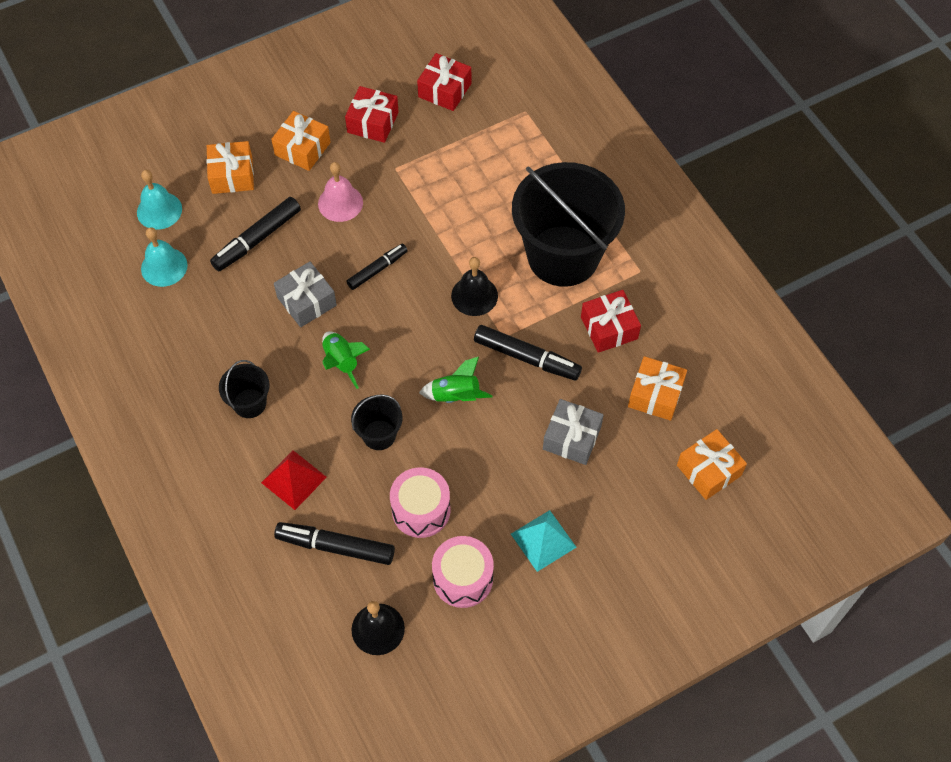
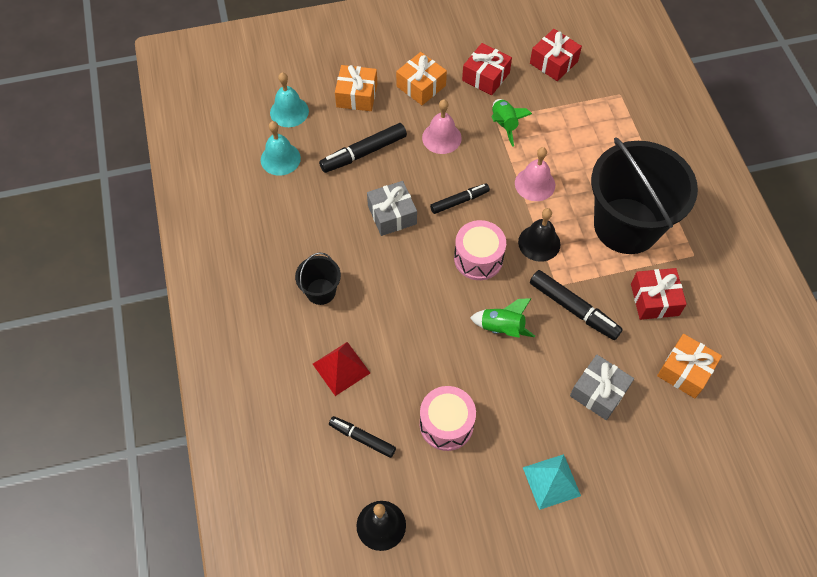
camera: 15 degrees right, 0 degrees up
(335, 546) = (362, 438): black marker -> black marker, size x0.65
(342, 362) = (409, 274): green rocket -> green rocket (504, 125)
(379, 435) = (425, 346): black bucket -> none
(455, 232) = (535, 184): none -> pink bell
(463, 578) = (469, 498): pink drum -> pink drum (478, 258)
(709, 470) = (721, 454): orange gift -> none

